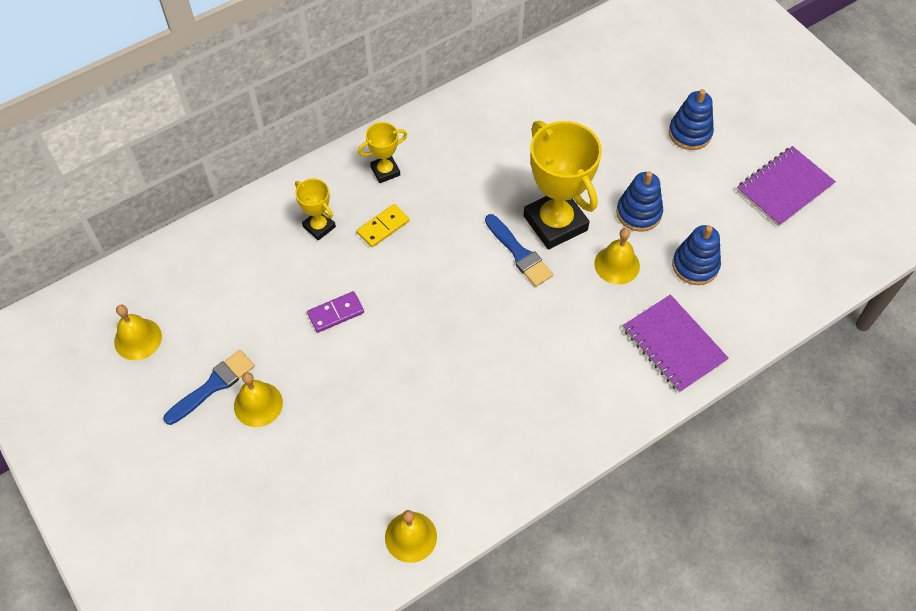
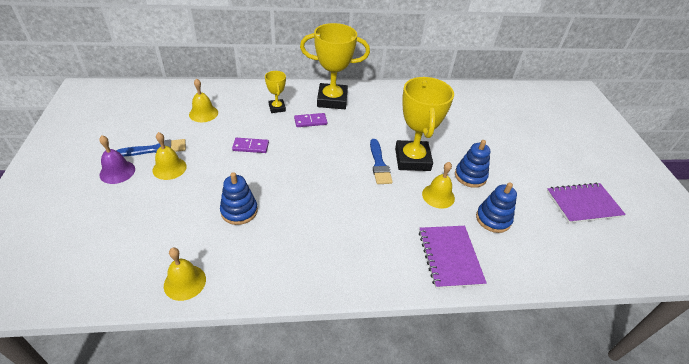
camera: 25 degrees right, 15 degrees down
(138, 339) = (143, 114): yellow bell -> yellow bell (203, 113)
(195, 447) = (117, 172): none -> purple bell
(383, 227) = (310, 121): yellow domino -> purple domino
(385, 171) = (332, 100): yellow trophy -> yellow trophy, size x2.01
(690, 133) = (529, 152): blue stacking toy -> blue stacking toy (239, 211)

